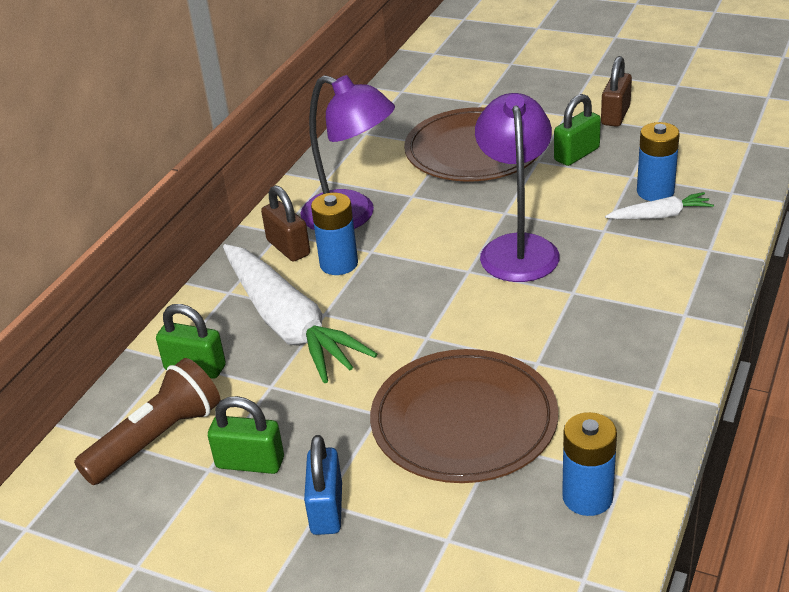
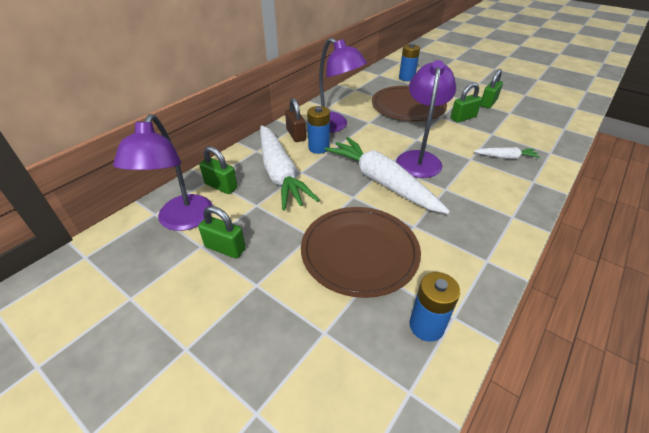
camera: 10 degrees right, 5 degrees up
(157, 439) = (182, 221): brown flashlight -> purple lamp
(326, 509) = (256, 290): blue padlock -> none
(467, 302) = (382, 182): none -> white carrot
(615, 115) = (488, 103): brown padlock -> green padlock
(655, 192) = (504, 144): blue battery -> blue battery (406, 78)

